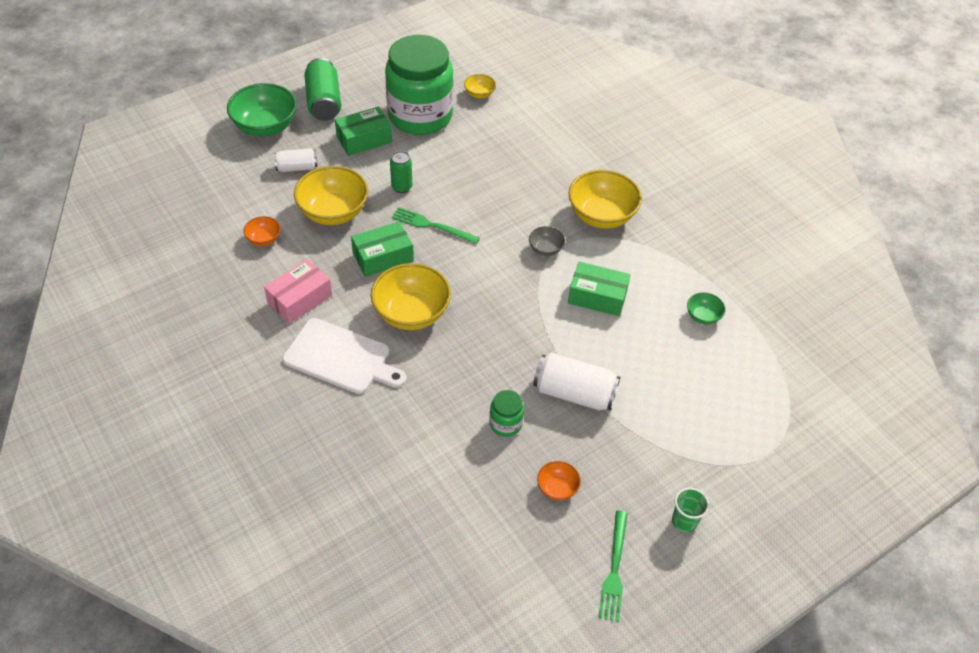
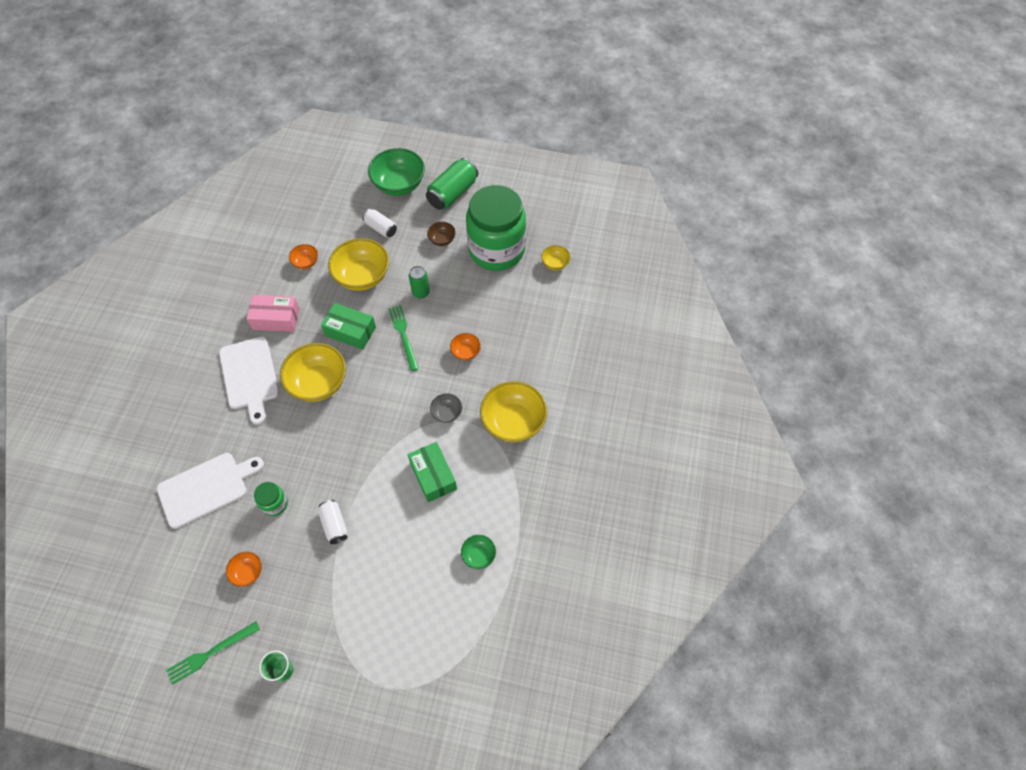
camera: 50 degrees right, 10 degrees up
(364, 139) = (442, 240): green box -> brown bowl
(430, 467) = (206, 488): none -> white cutting board
(499, 199) = (466, 352): none -> orange bowl
(574, 393) = (334, 525): white can -> white can, size x0.60

